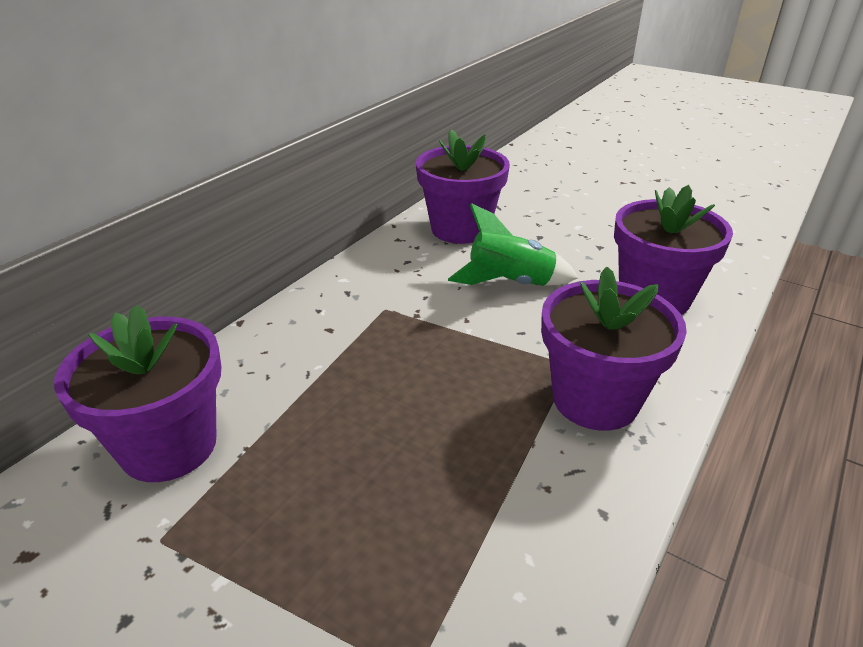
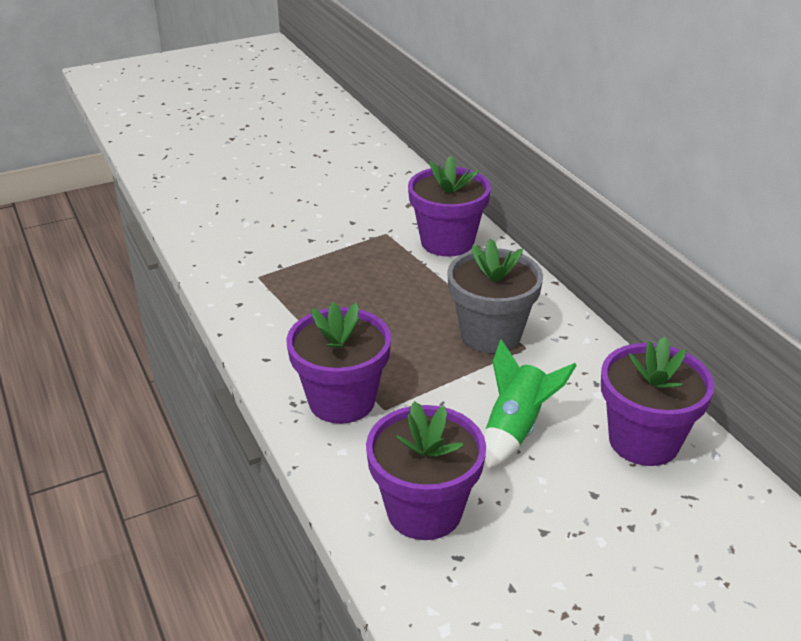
camera: 120 degrees right, 0 degrees up
(380, 336) = (490, 334): none -> grey flower pot

